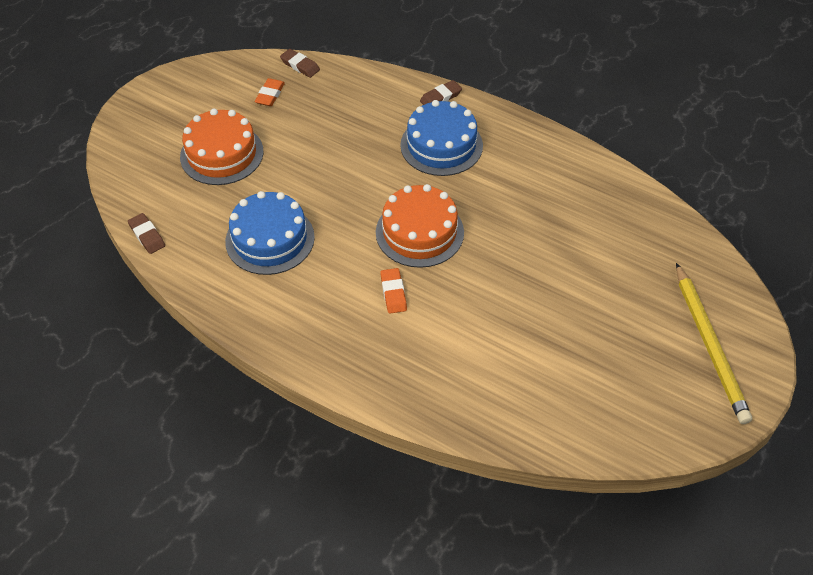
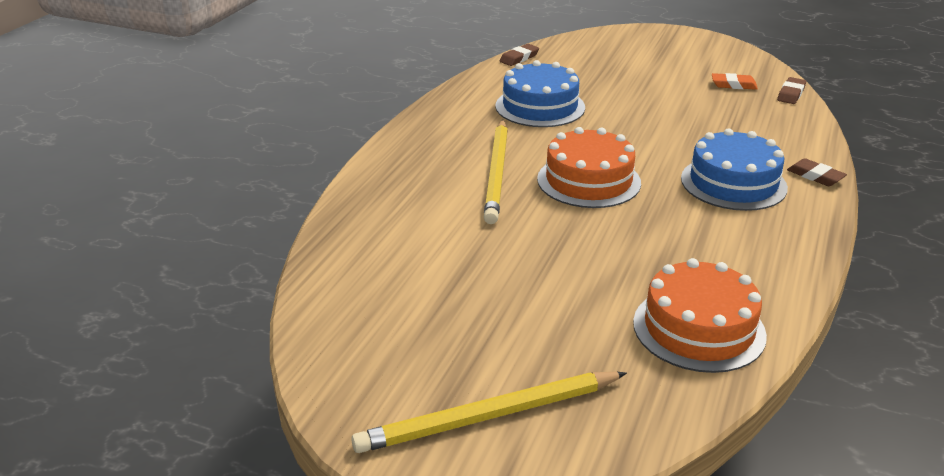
camera: 80 degrees right, 20 degrees down
(222, 154) = (635, 74): orange cake -> orange cake (699, 328)
(393, 293) = (497, 173): orange eraser -> yellow pencil

